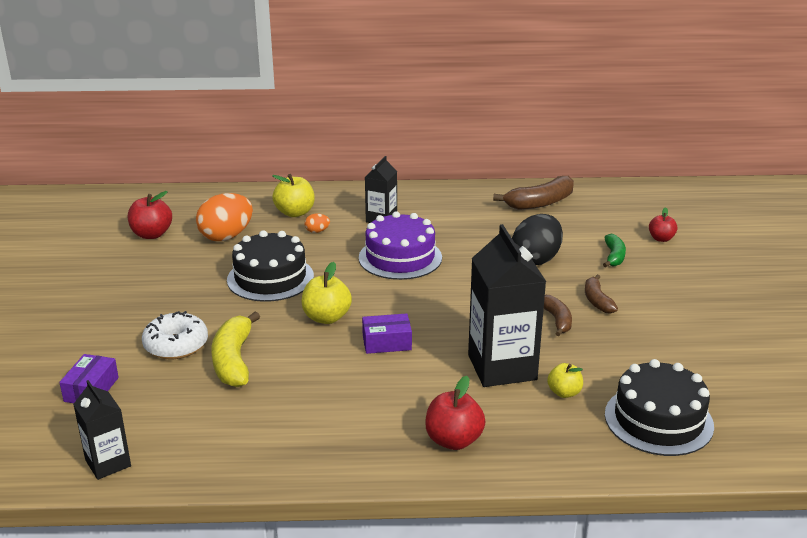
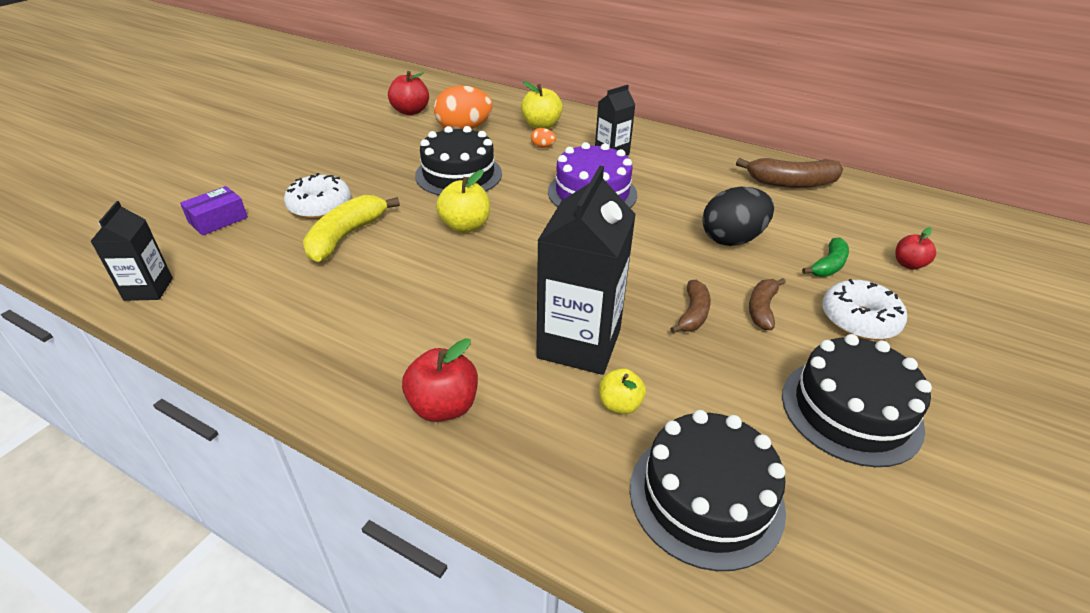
camera: 30 degrees right, 10 degrees up
(387, 342) = (492, 270): purple box -> none
(659, 286) = (859, 320): none -> white donut
(696, 342) = (851, 410): none -> black cake

